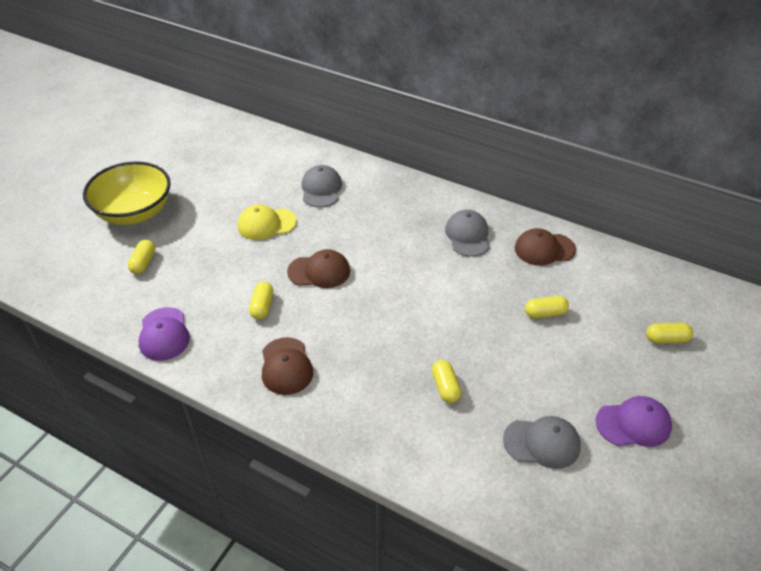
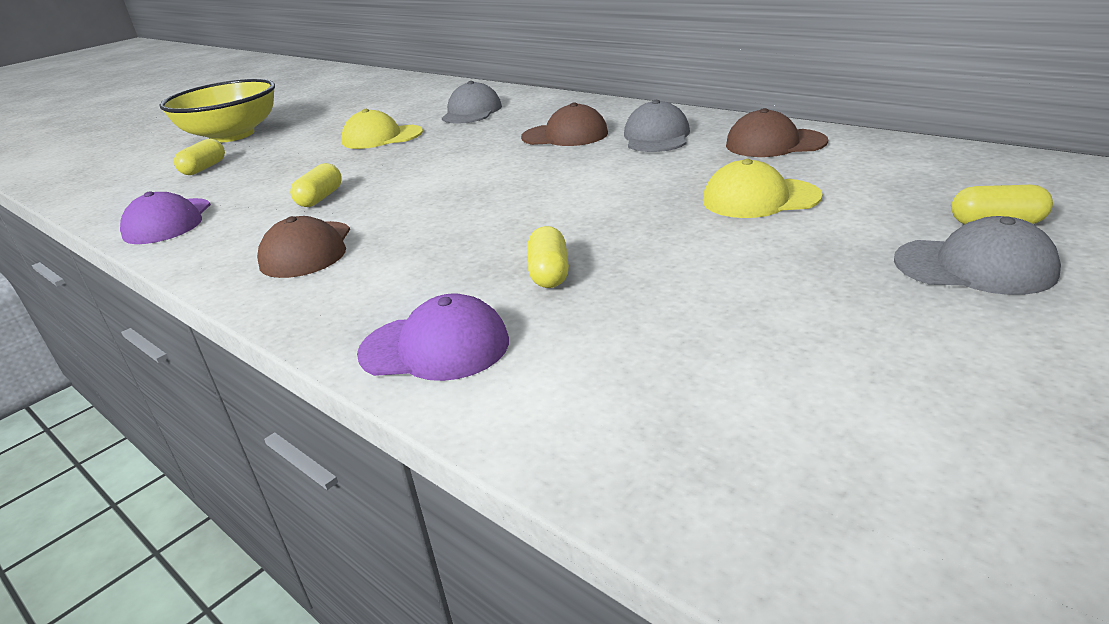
camera: 15 degrees right, 15 degrees down
(319, 271) = (422, 169): brown cap -> brown cap (565, 135)
(542, 443) = (709, 345): grey cap -> grey cap (974, 266)
(545, 313) = (760, 199): yellow capsule -> yellow cap
(633, 424) = (921, 325): purple cap -> purple cap (435, 347)

